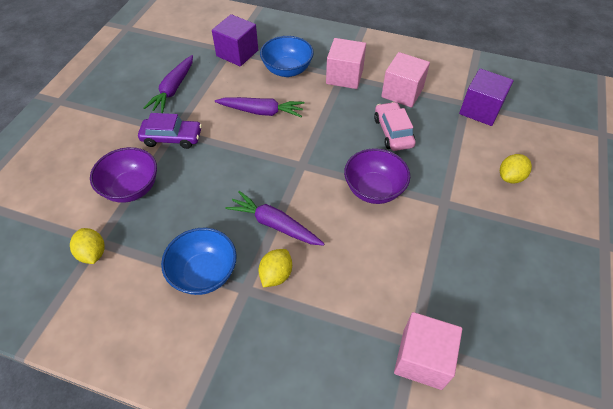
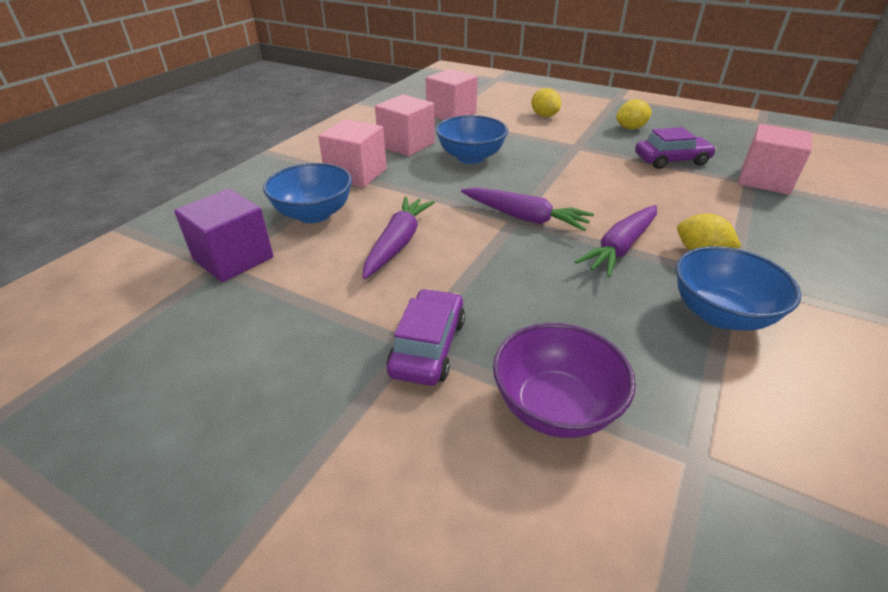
camera: 80 degrees left, 15 degrees down
(93, 253) = (728, 466): yellow lemon -> yellow lemon (630, 128)
(173, 89) = (285, 343): purple carrot -> purple carrot (524, 217)
(374, 189) = (559, 178): purple bowl -> none
(393, 132) = (470, 157): pink car -> blue bowl
(441, 279) = (671, 160): none -> purple car
(480, 110) = (451, 113): purple cube -> pink cube

